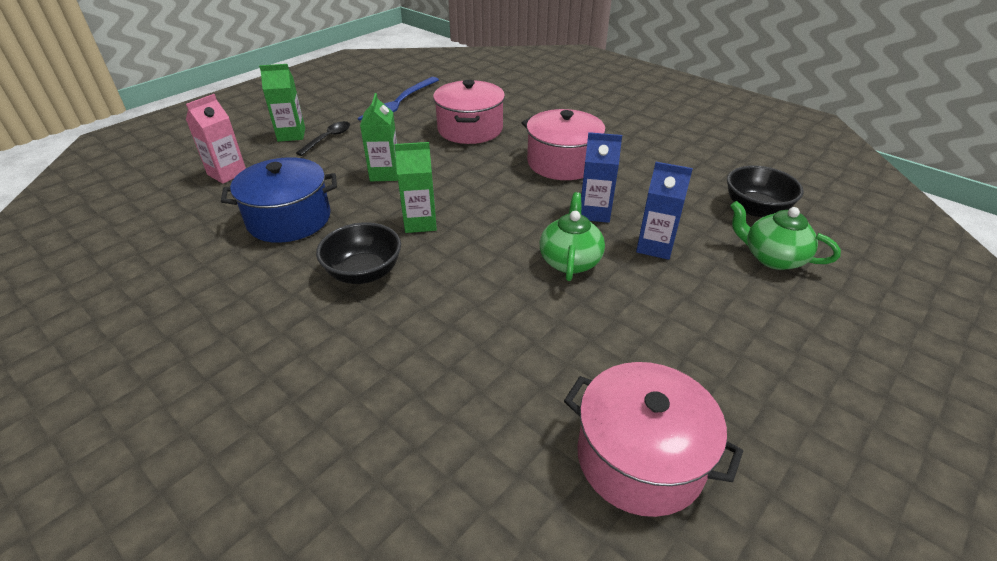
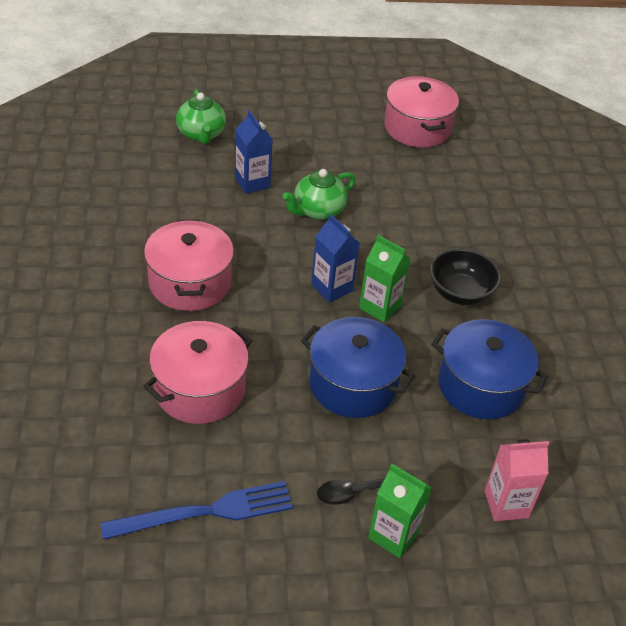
camera: 140 degrees left, 5 degrees up
(385, 174) = (353, 384): green carton -> blue pot
(594, 212) = (246, 227): blue carton -> blue carton (331, 288)
(756, 208) = (142, 157): black bowl -> none

